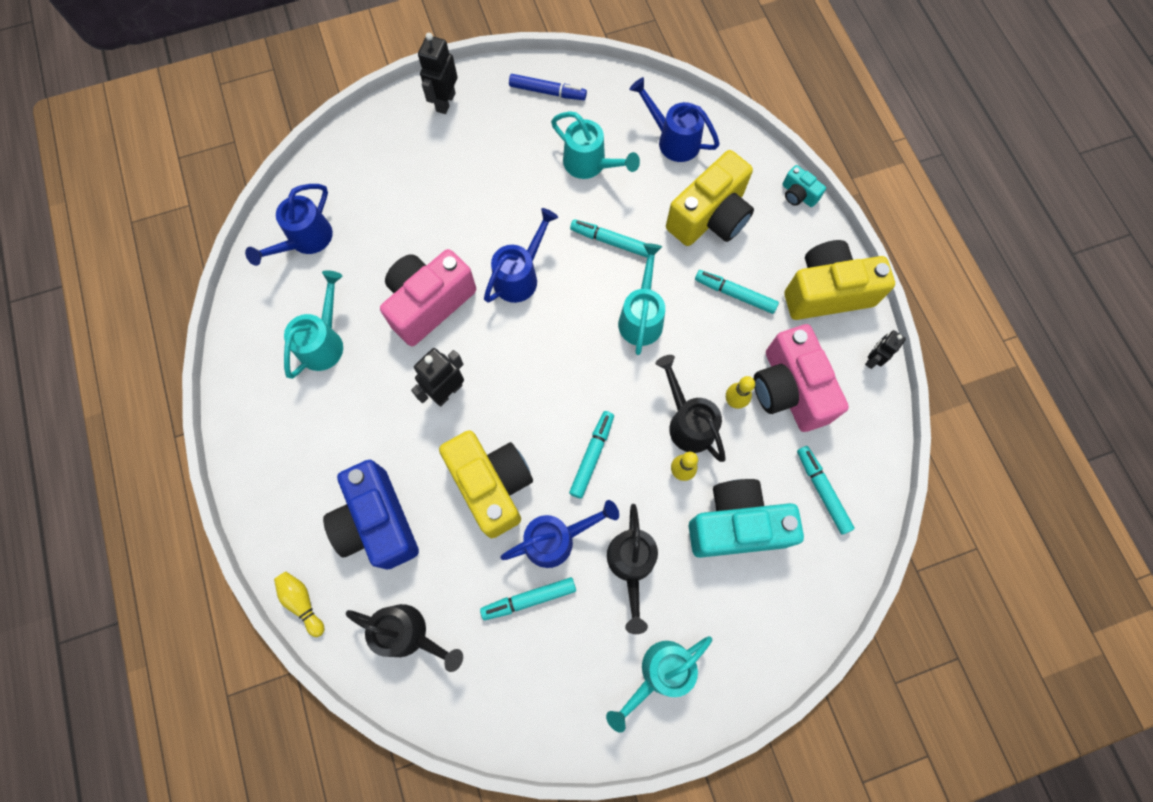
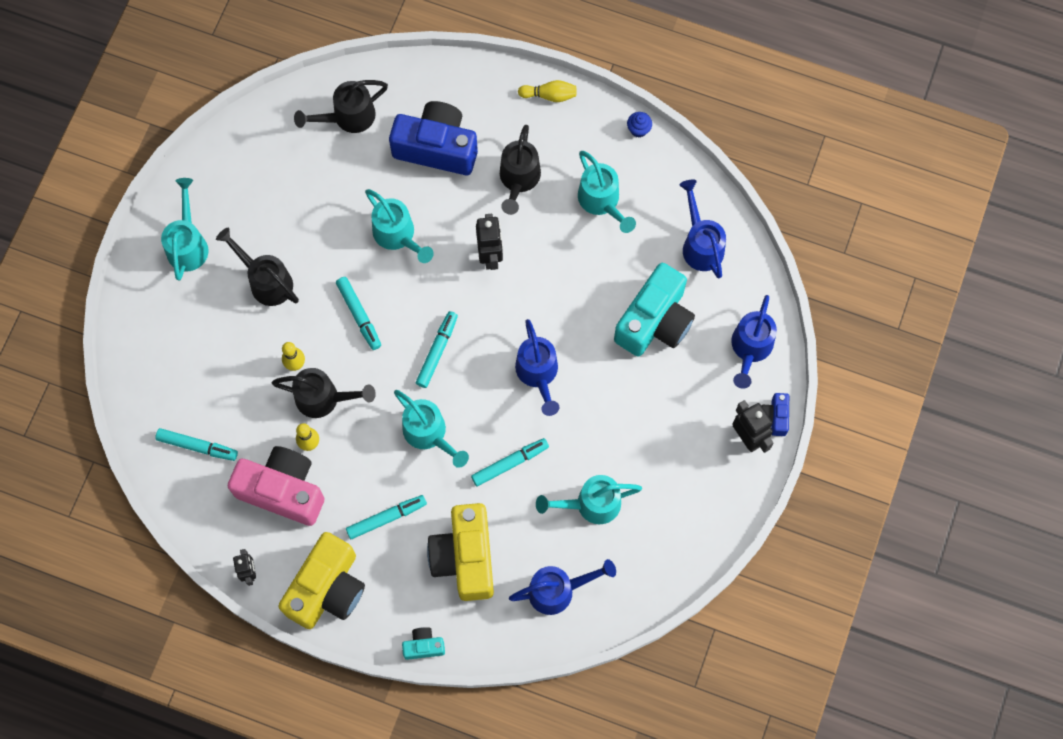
camera: 130 degrees right, 0 degrees up
(229, 363) = (638, 129): none -> blue cupcake
(302, 602) = (424, 70): yellow bowling pin -> yellow bowling pin (549, 95)
(355, 425) = (518, 179): none -> black watering can
(413, 96) = (775, 417): none -> blue camera
(429, 303) = (571, 293): pink camera -> none
(492, 485) = (397, 235): yellow camera -> turquoise watering can
(529, 599) = (303, 202): turquoise marker -> turquoise marker (437, 351)
(547, 92) = (690, 527): blue marker -> none
(556, 539) = (325, 248): blue watering can -> blue watering can (750, 348)
(736, 525) = (229, 369): turquoise camera -> turquoise camera (655, 321)

